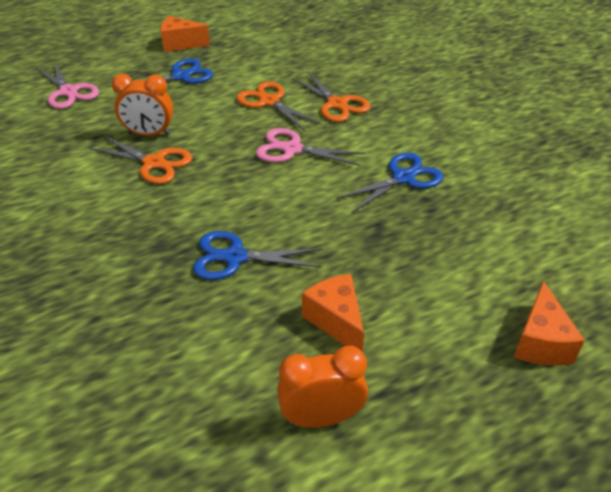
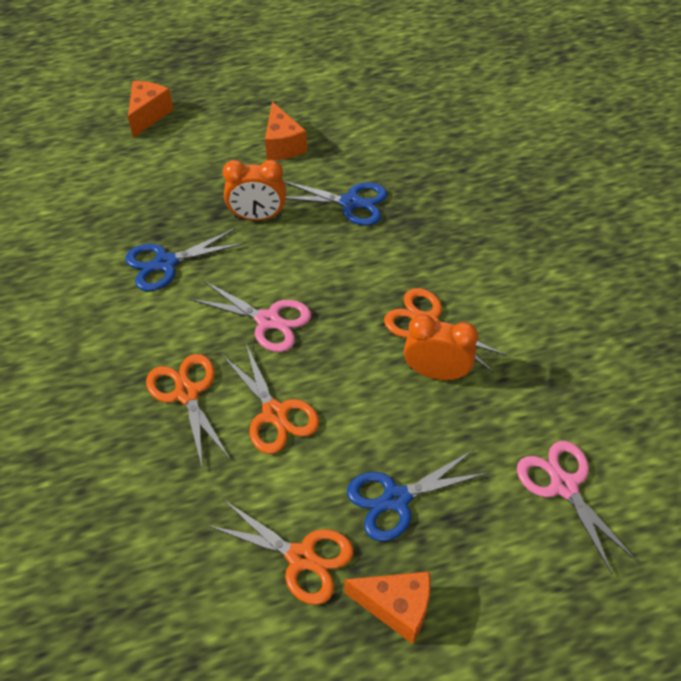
camera: 170 degrees left, 10 degrees up
(236, 53) = (301, 557): none -> orange scissors
(321, 417) = (311, 96): orange clock -> orange clock (257, 217)

